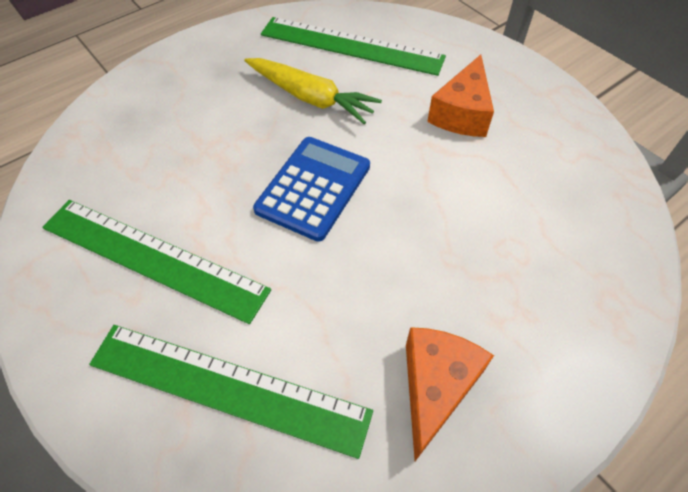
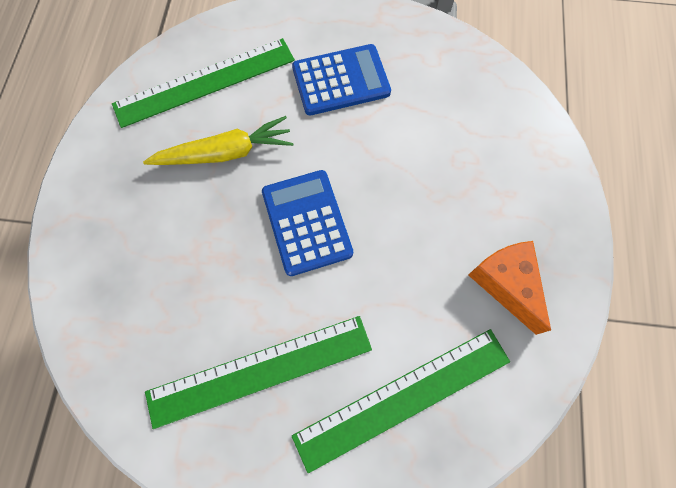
camera: 45 degrees left, 15 degrees up
(462, 113) = (341, 80): orange cheese -> blue calculator

